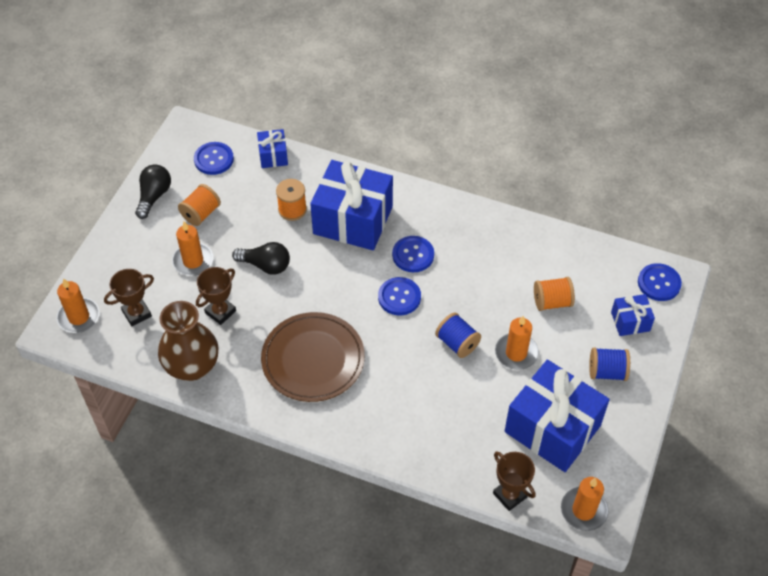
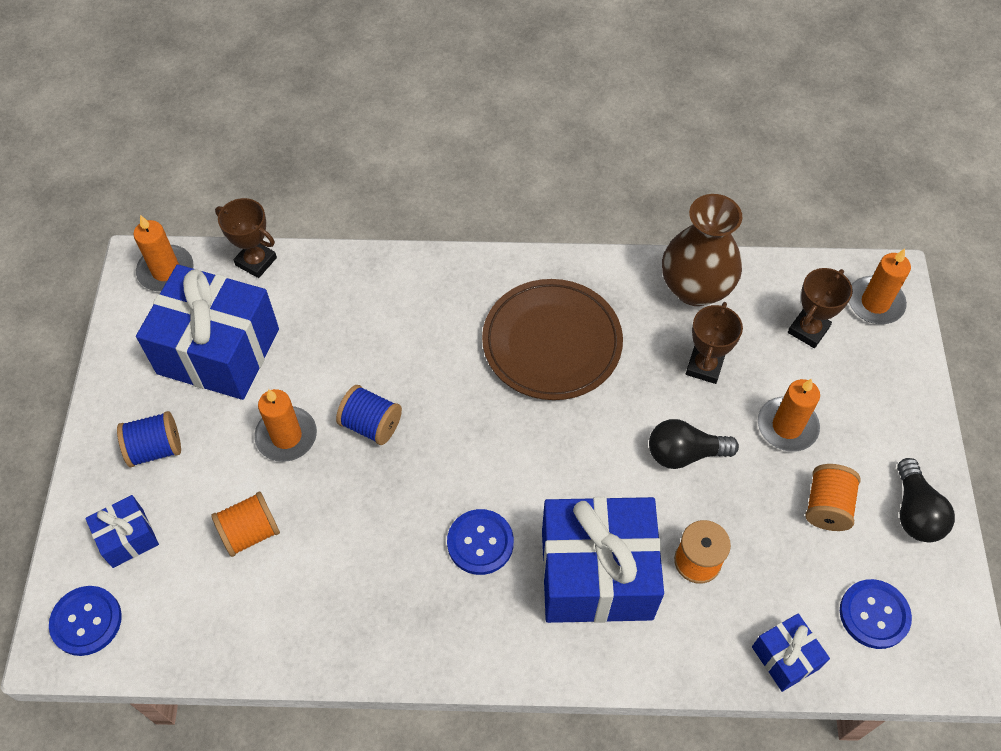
camera: 160 degrees right, 5 degrees up
(399, 297) = (474, 466): blue button -> none

